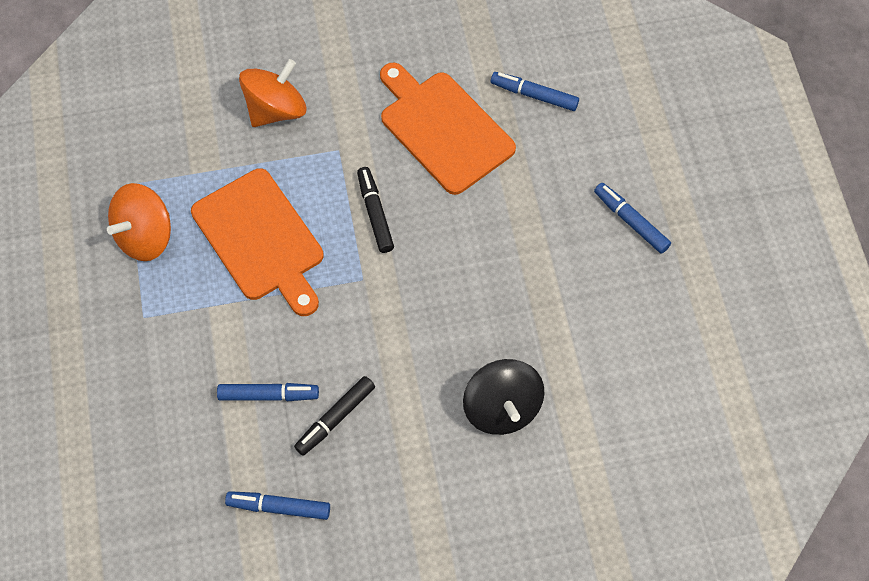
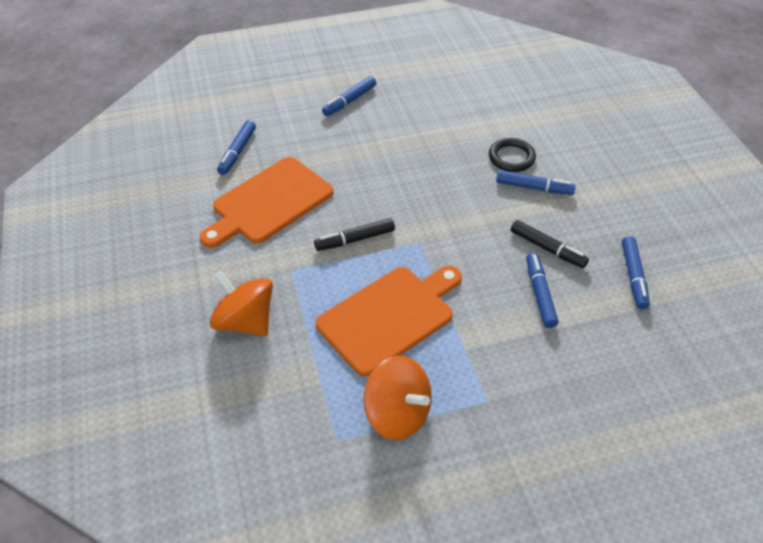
camera: 95 degrees left, 15 degrees down
(442, 424) = (533, 187): none -> blue marker
(502, 408) = (511, 157): black spinning top -> black ring

